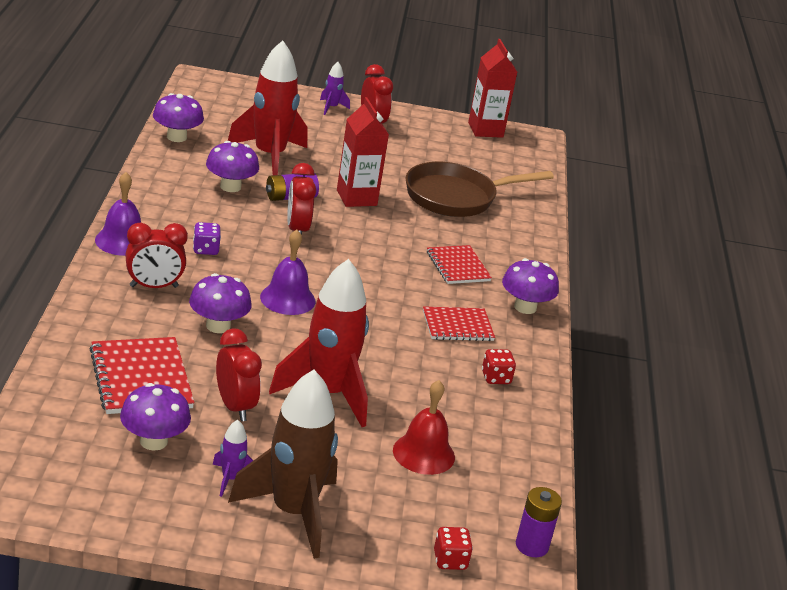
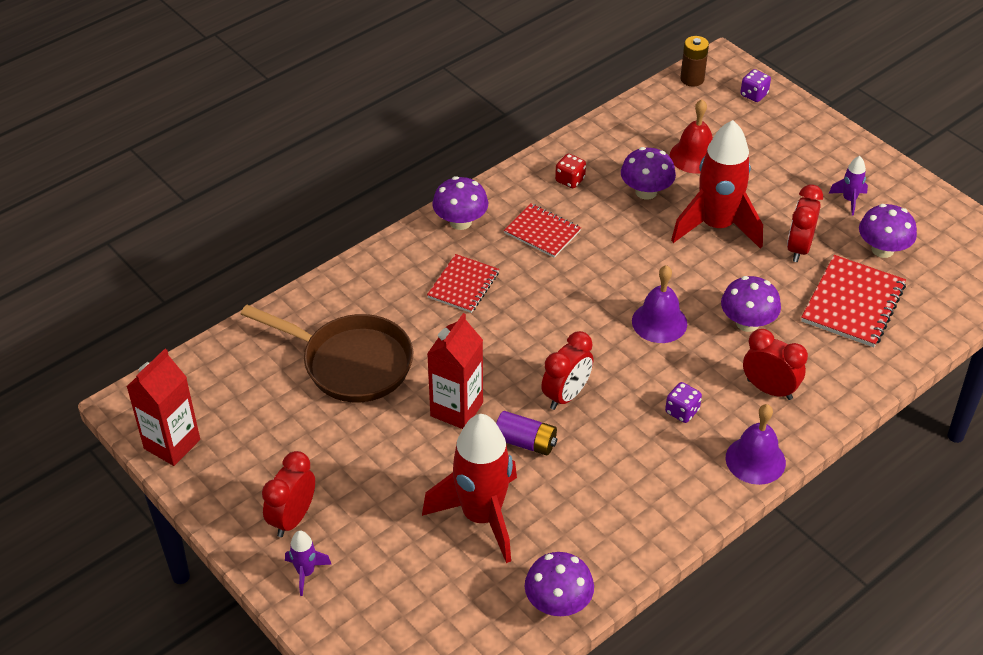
camera: 130 degrees left, 15 degrees up
(230, 186) = (574, 487): purple mushroom -> purple mushroom (646, 192)
(293, 513) = (826, 162): brown rocket -> none
(450, 560) = (754, 95): red dice -> purple dice
(532, 546) = (692, 79): purple battery -> brown battery

